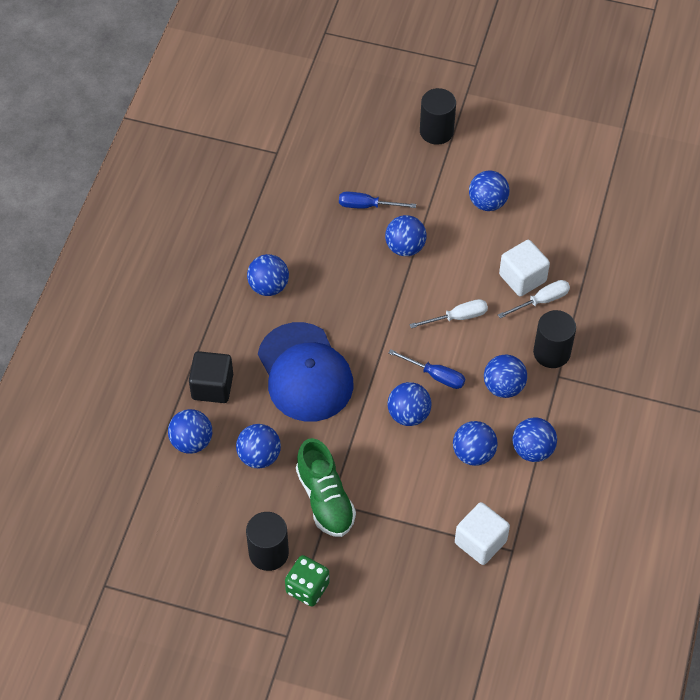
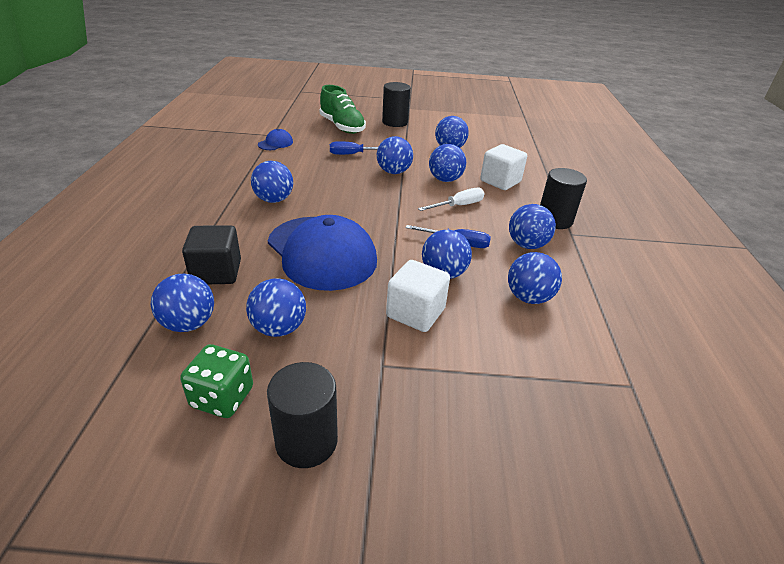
camera: 15 degrees left, 20 degrees down
(279, 173) = (275, 143): none -> blue cap
(307, 588) = (377, 484): green dice -> green dice (222, 397)
(325, 499) = (373, 362): green shoe -> green shoe (342, 127)
(480, 542) = (588, 382): white cube -> white cube (415, 313)
(532, 450) = (586, 288): blue ball -> blue ball (445, 180)
(541, 301) = (524, 192): white screwdriver -> none

